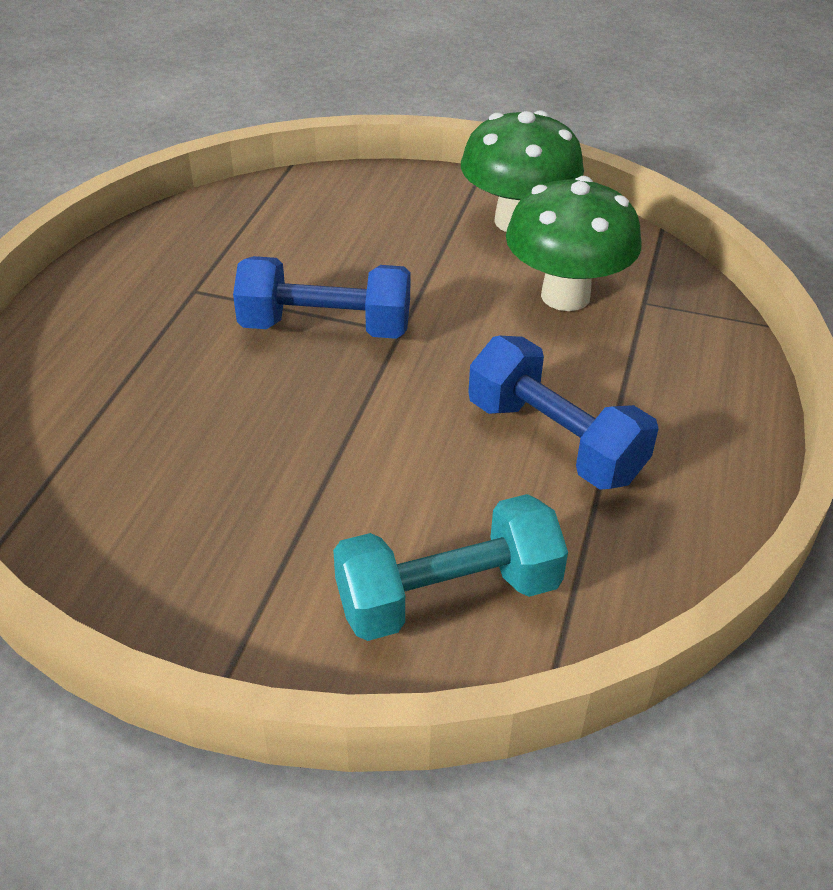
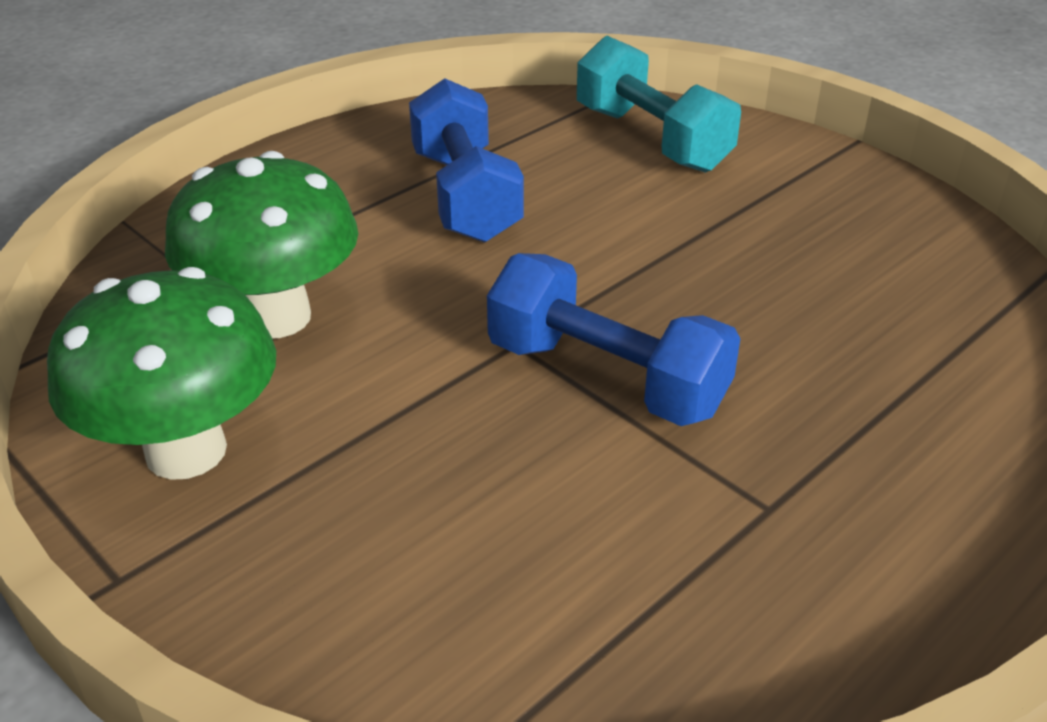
camera: 150 degrees left, 5 degrees down
(448, 596) = (652, 139): turquoise dumbbell -> turquoise dumbbell turned 45 degrees clockwise

